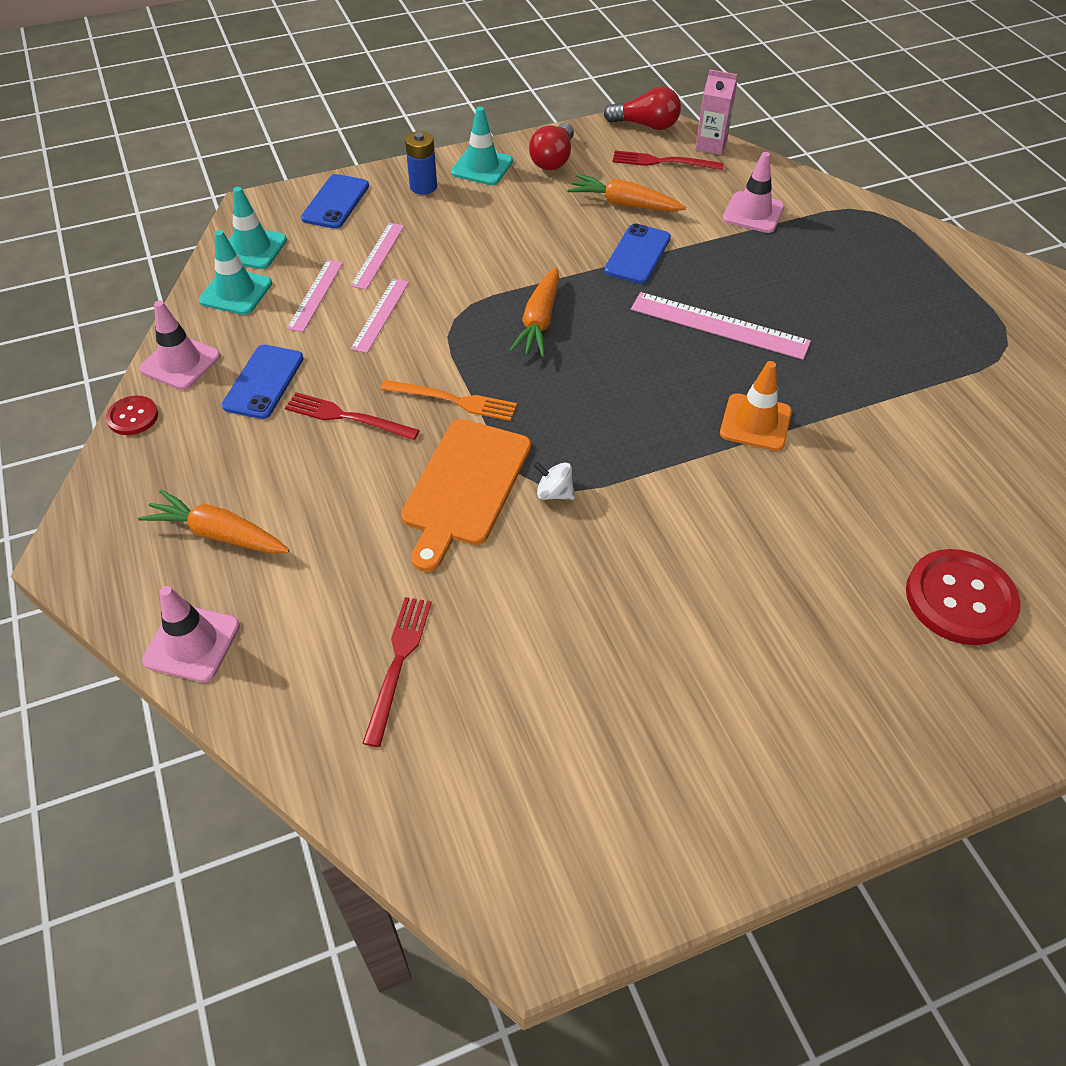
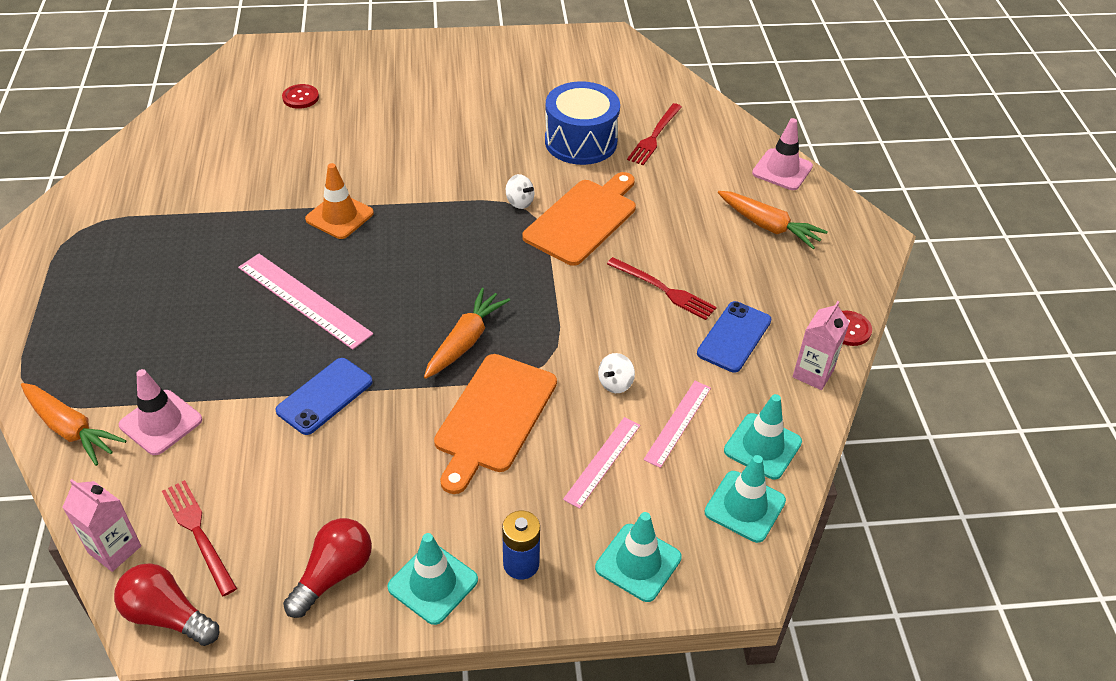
camera: 165 degrees left, 5 degrees down
(180, 363) = (813, 373): pink traffic cone -> pink carton
(336, 202) = (638, 562): blue phone -> turquoise traffic cone
(380, 315) = (615, 383): pink ruler -> white spinning top
(453, 400) = (571, 284): orange fork -> none
(483, 267) = (493, 417): none -> orange cutting board
(509, 621) = (580, 141): none -> blue drum
(624, 204) = (293, 471): orange carrot -> orange carrot (71, 429)
(663, 162) = (198, 533): red fork -> red fork turned 150 degrees counterclockwise
(960, 599) = (300, 97): red button -> red button, size x0.53

